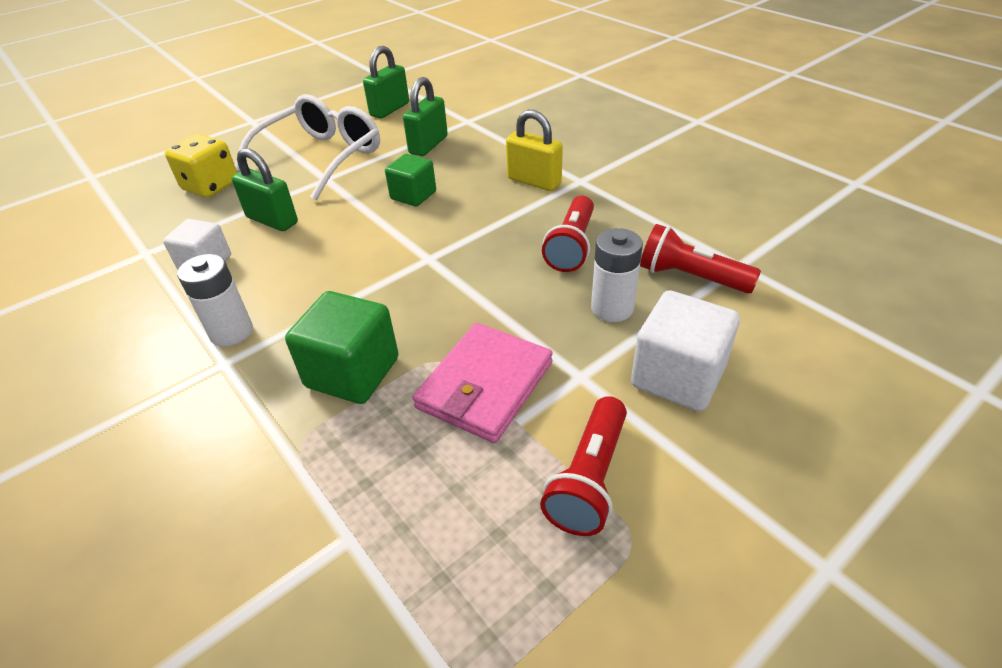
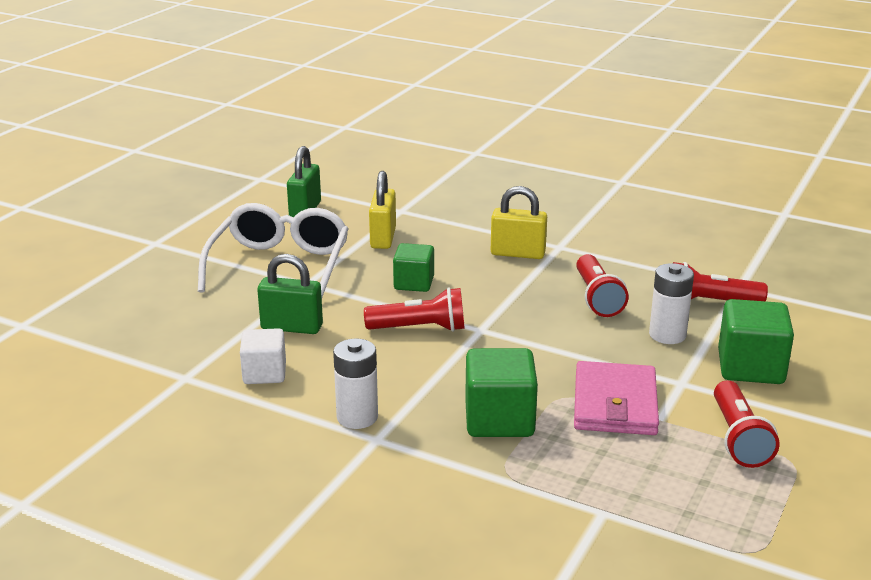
camera: 25 degrees left, 15 degrees down
(211, 186) = (185, 310): yellow dice -> none
(375, 245) = (420, 328): none -> red flashlight
(428, 145) = (383, 238): green padlock -> yellow padlock
(677, 376) = (750, 367): white cube -> green cube

